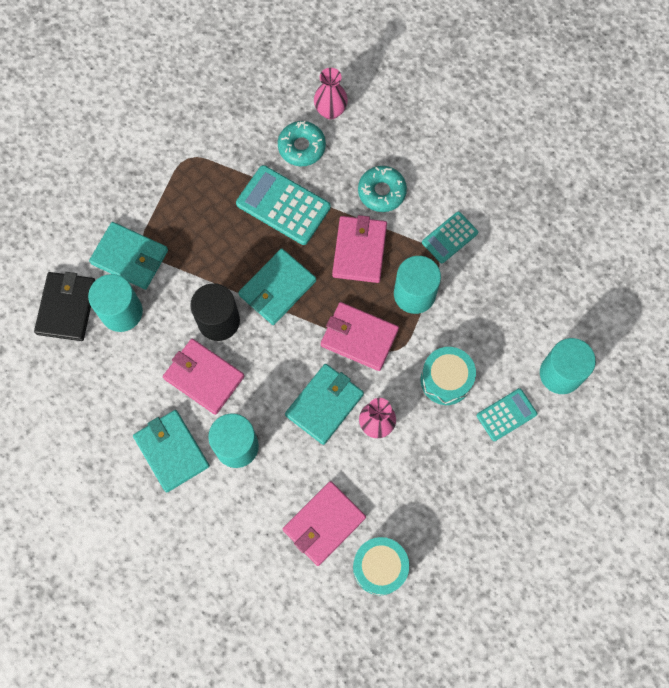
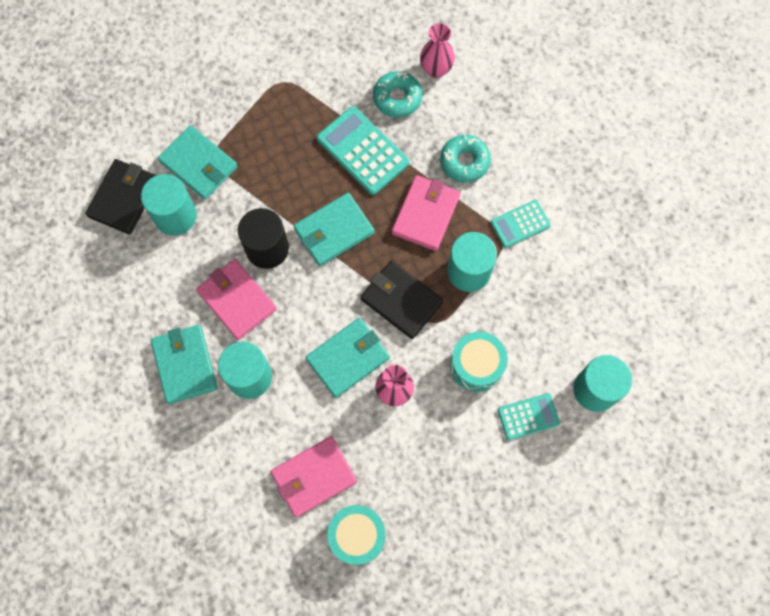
camera: 15 degrees right, 0 degrees up
(359, 337) = (401, 300): pink wallet -> black wallet

